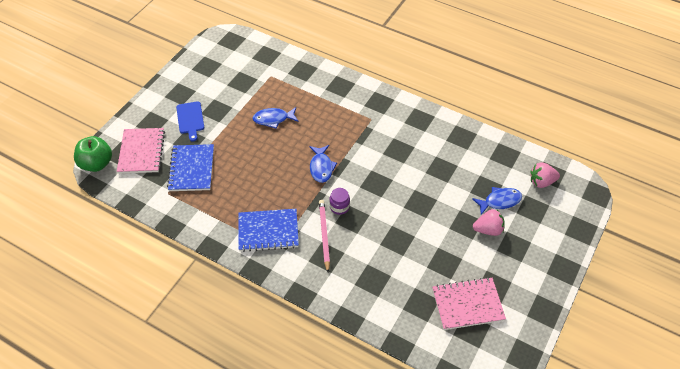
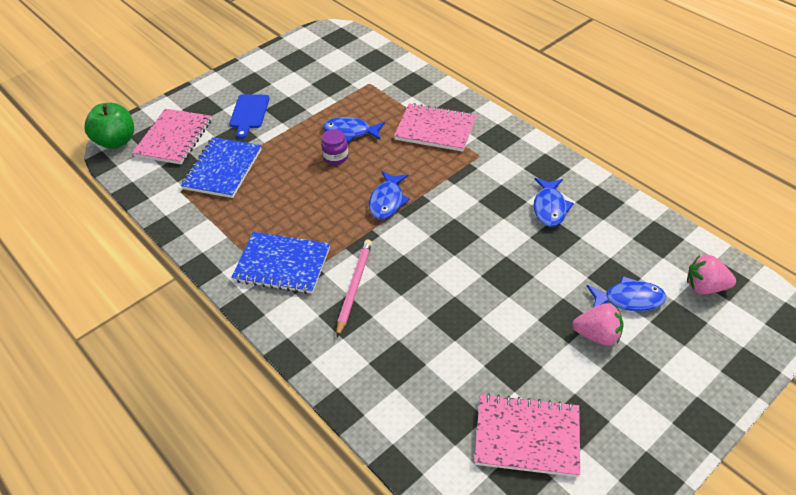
camera: 20 degrees right, 5 degrees down
(333, 105) = (435, 129): none -> pink notebook
(339, 207) = (391, 255): purple jar -> purple jar (335, 157)
(431, 148) = (549, 207): none -> blue fish

